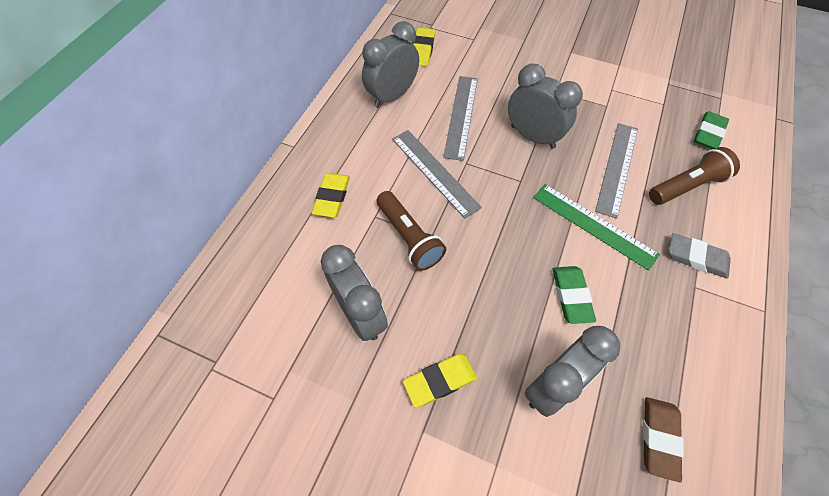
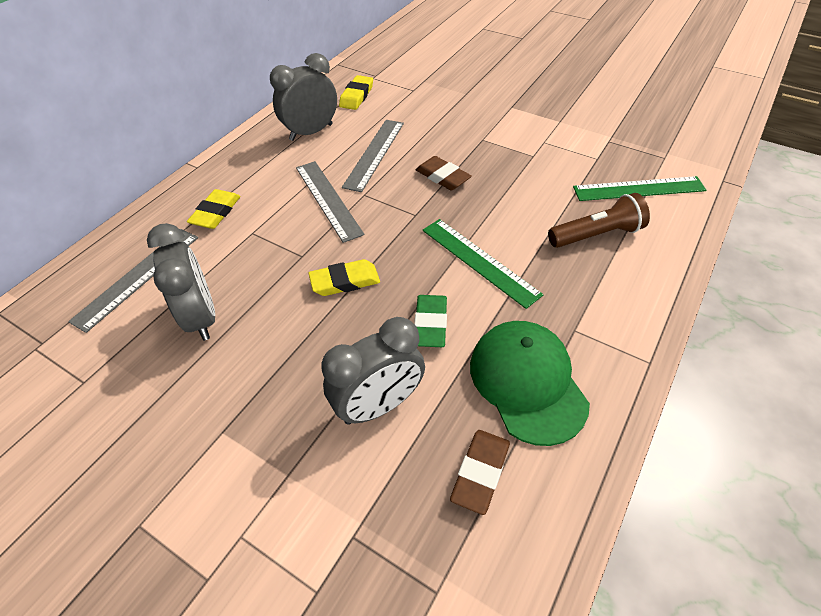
camera: 10 degrees right, 10 degrees down
(409, 237) = (278, 254): brown flashlight -> none
(440, 381) = (258, 387): yellow eraser -> yellow eraser (345, 281)
(532, 136) = (442, 177): grey clock -> brown eraser
(617, 168) = (524, 212): grey ruler -> grey ruler (138, 277)
(671, 344) = (527, 382): none -> green cap
(696, 258) = (585, 303): grey eraser -> none
(708, 133) = (638, 189): green eraser -> green ruler

